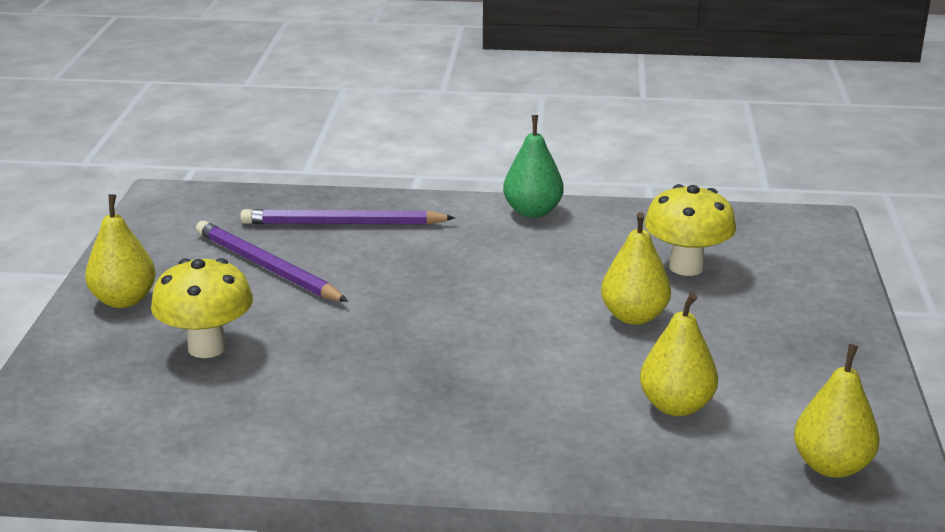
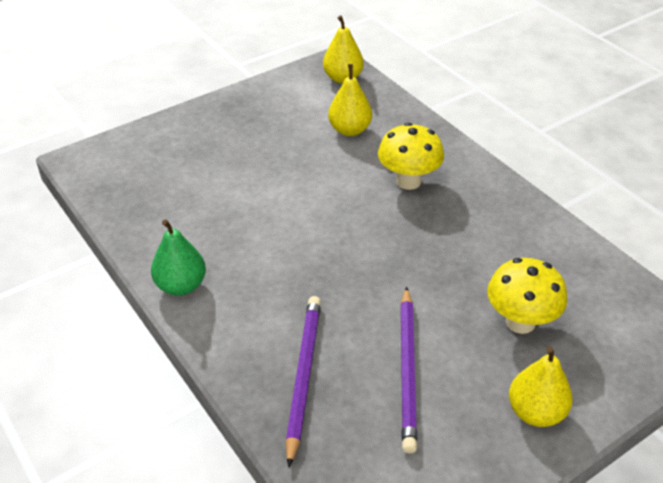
camera: 130 degrees left, 15 degrees up
(343, 224) = (303, 376): purple pencil -> purple pencil turned 135 degrees counterclockwise
(634, 316) = (280, 177): yellow pear -> none
(686, 267) = (198, 183): yellow mushroom -> yellow mushroom (408, 181)

